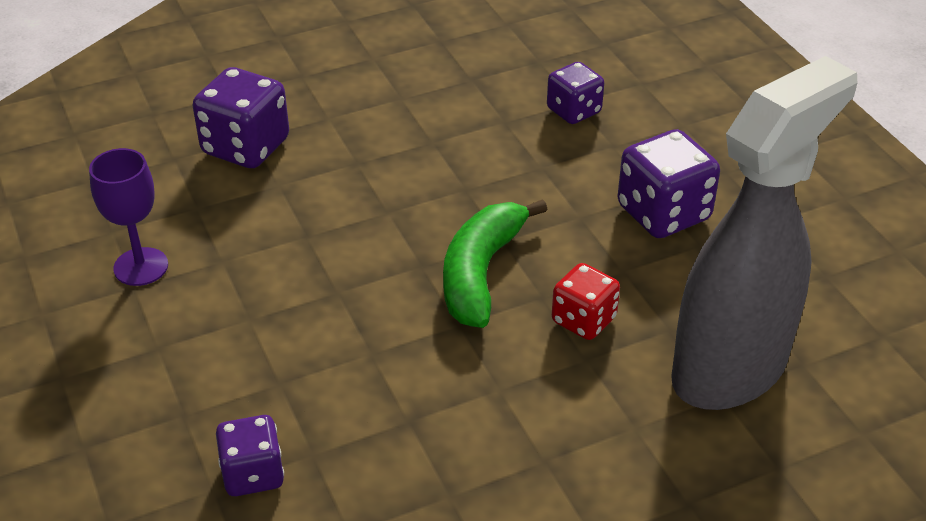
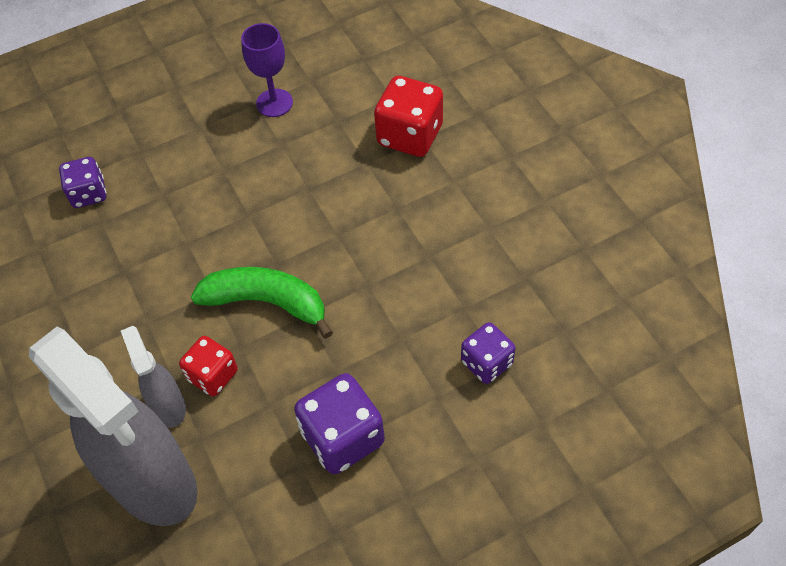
camera: 90 degrees right, 15 degrees up
(246, 147) = (410, 135): purple dice -> red dice
(626, 360) = (168, 406): none -> grey spray bottle

